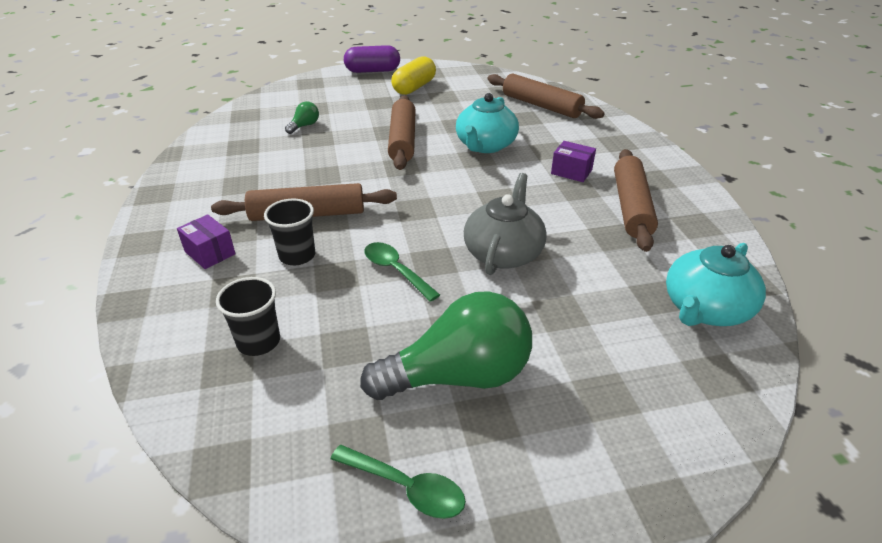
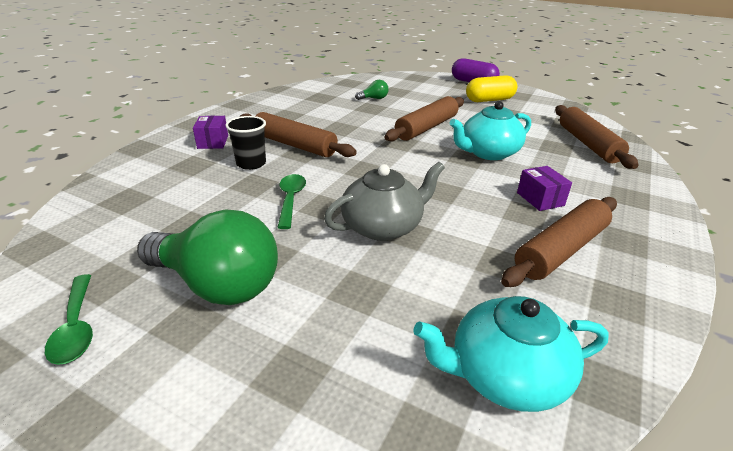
camera: 40 degrees right, 5 degrees down
(258, 342) = (156, 197): black cup -> none

